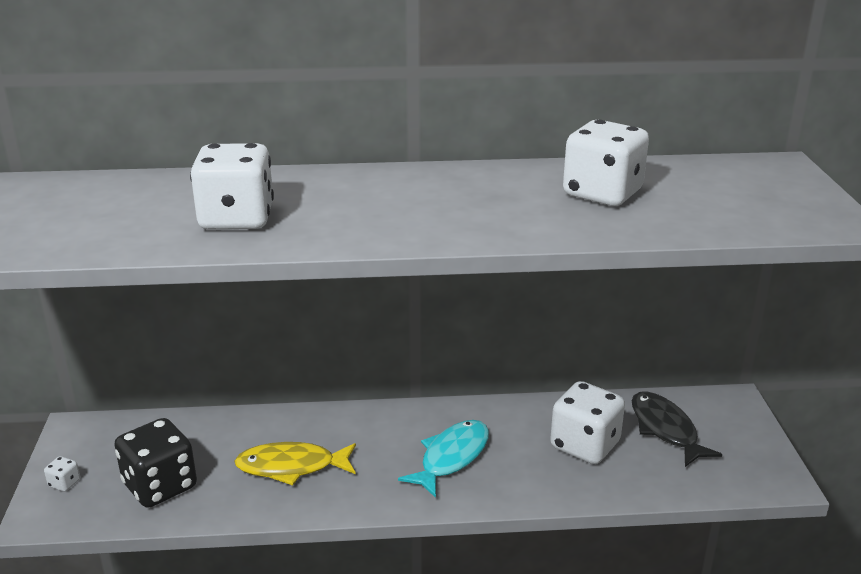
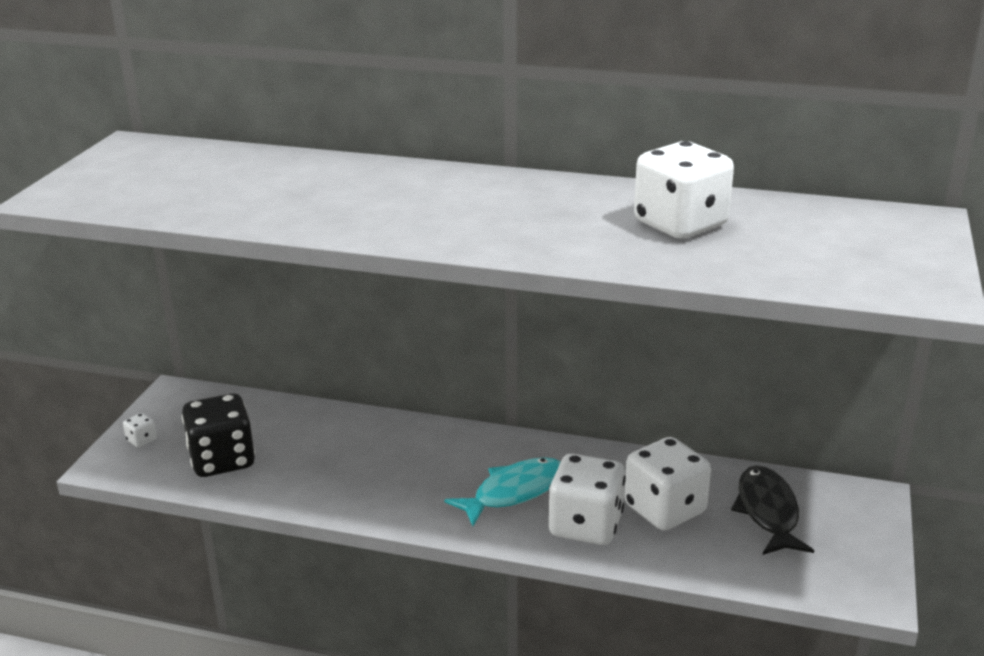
camera: 20 degrees right, 0 degrees up
(237, 219) = (293, 200): white dice -> white dice (586, 525)
(291, 467) = (351, 468): yellow fish -> none

